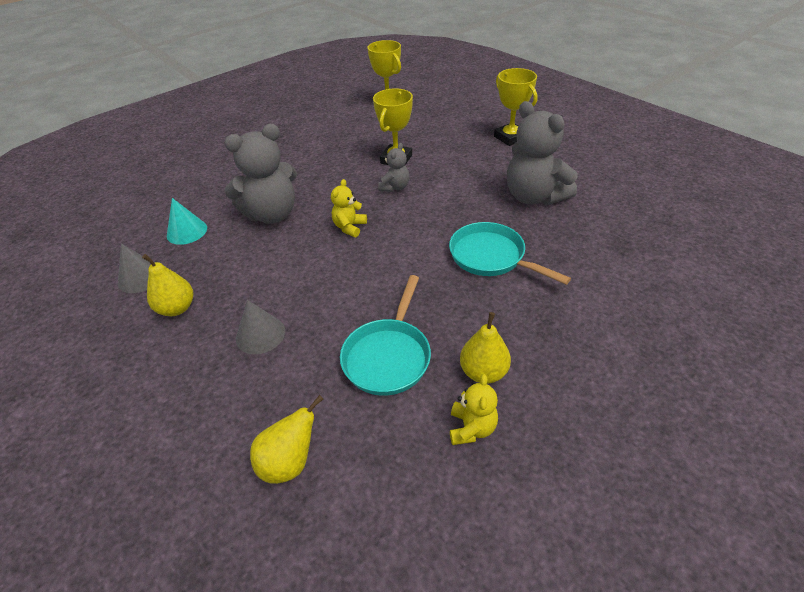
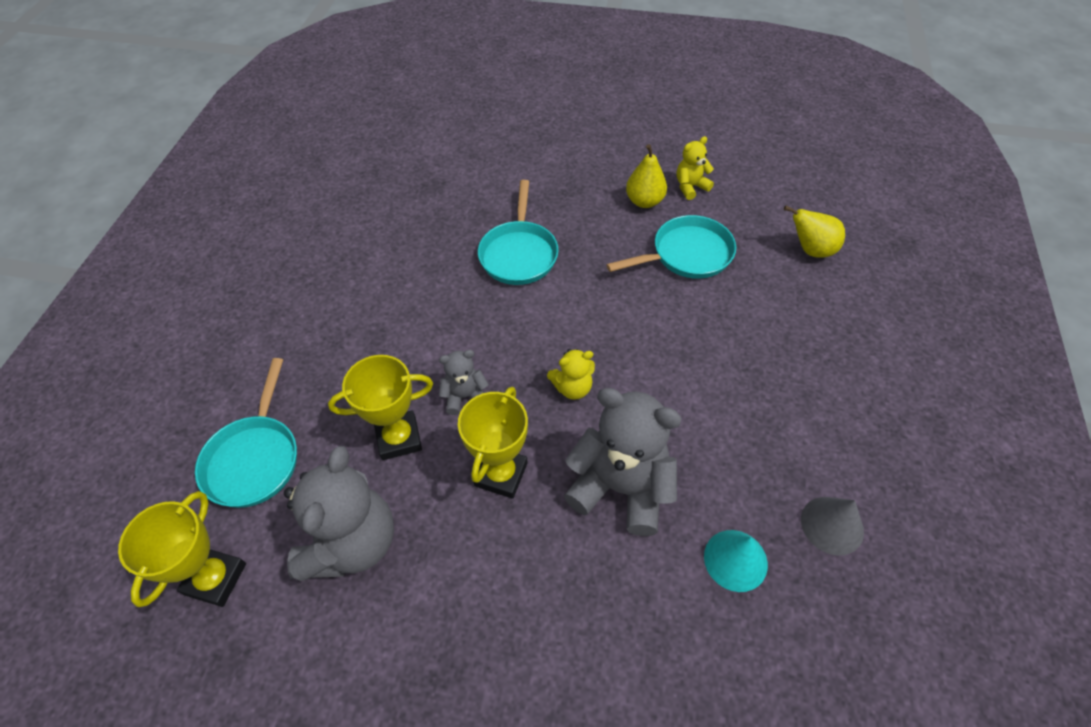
camera: 130 degrees left, 10 degrees up
(177, 308) = (814, 441): yellow pear -> none
(260, 334) = (760, 347): grey cone -> none
(436, 121) = (254, 459): none -> turquoise pan
(510, 137) = (265, 345): yellow trophy -> yellow trophy (501, 474)
(534, 197) = (394, 267): grey teddy bear -> grey teddy bear (351, 543)

